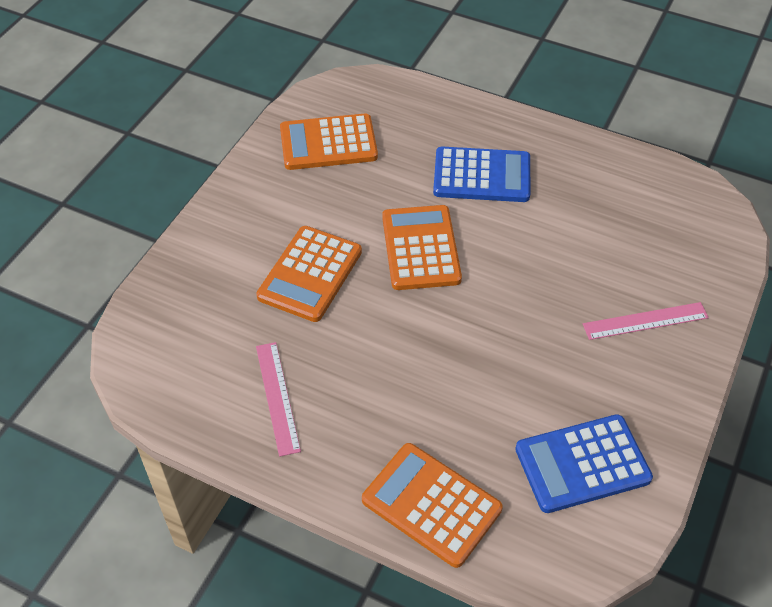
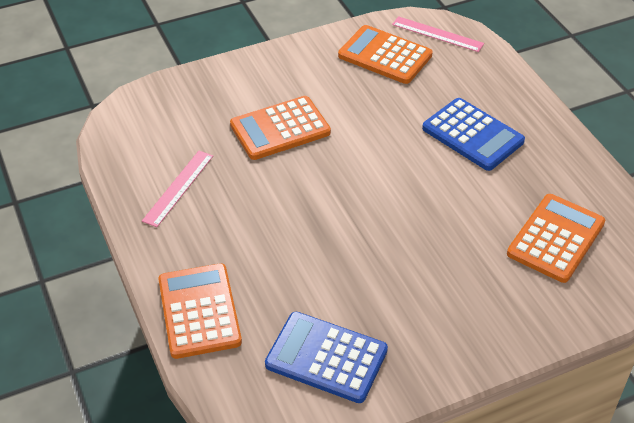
camera: 40 degrees right, 5 degrees down
(421, 248) = (373, 156): orange calculator -> orange calculator (556, 238)
(645, 321) = (485, 301): pink ruler -> pink ruler (437, 34)

